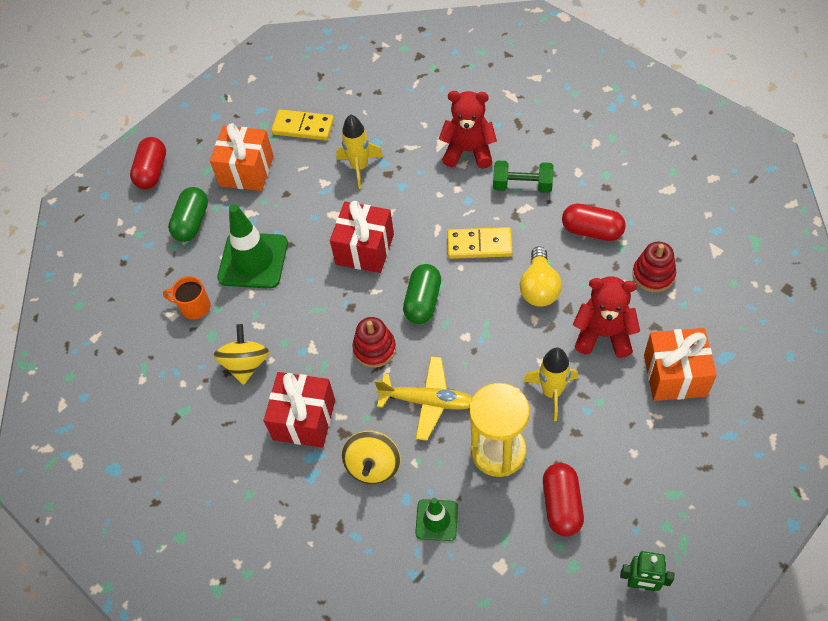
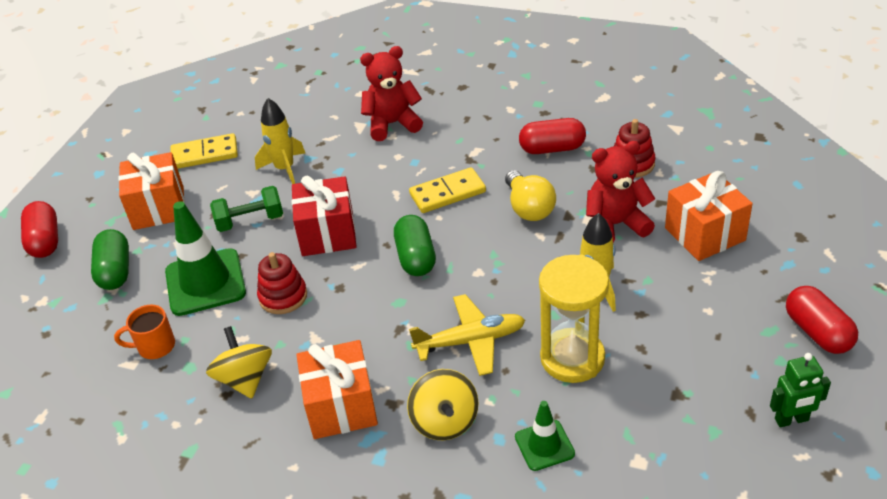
camera: 25 degrees left, 15 degrees down
(304, 419) = (341, 406): red gift -> orange gift
(374, 349) = (386, 315): red stacking toy -> red stacking toy (283, 296)
(522, 185) = (462, 134): green dumbbell -> green dumbbell (250, 221)
(561, 505) = (667, 381): red capsule -> red capsule (817, 332)

